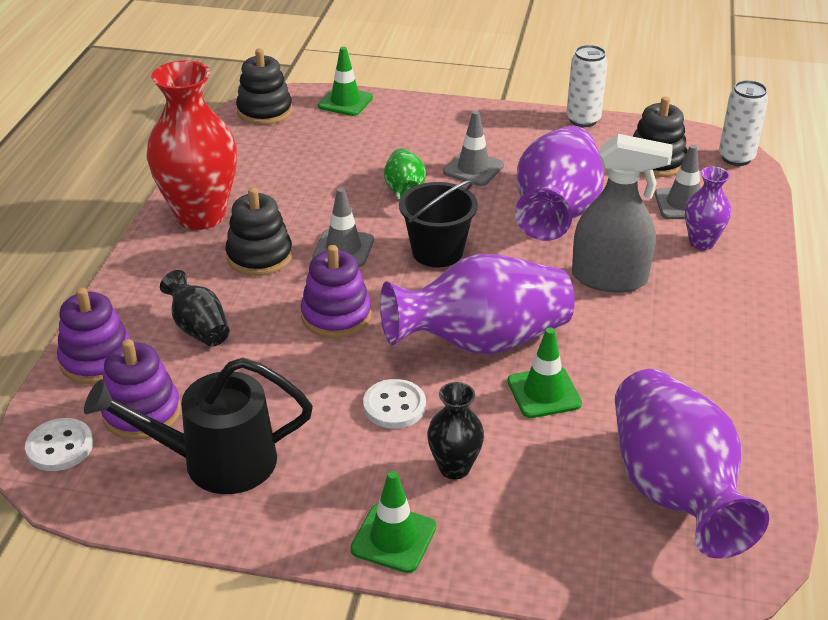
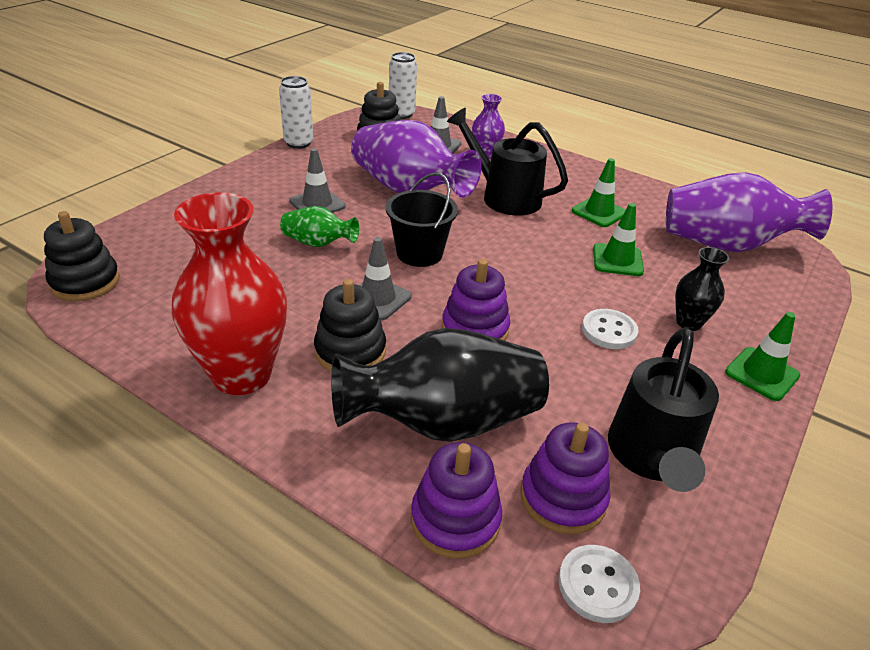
camera: 70 degrees left, 0 degrees up
(199, 328) = (443, 422): black vase -> black vase, size x2.01
(345, 102) = (133, 232): green traffic cone -> green traffic cone (599, 212)
(481, 341) = (547, 268): purple vase -> none
(610, 278) = (503, 196): grey spray bottle -> black watering can

